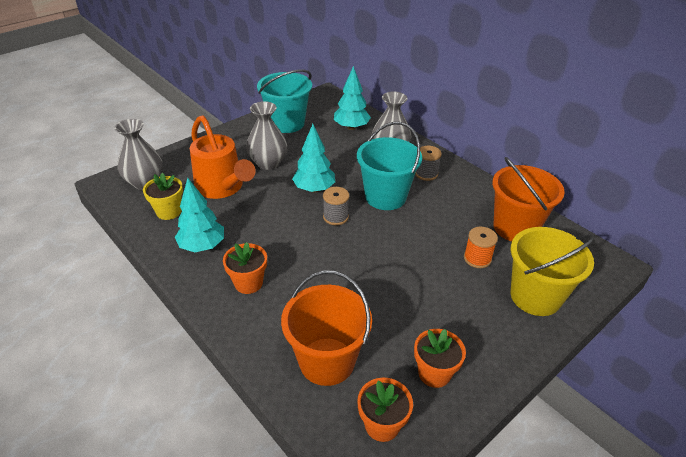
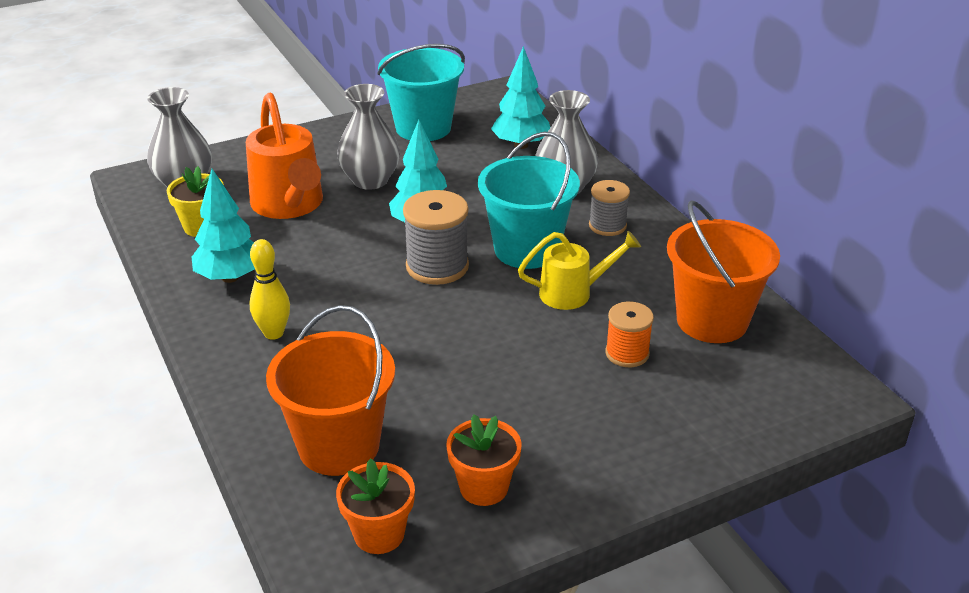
camera: 15 degrees right, 5 degrees down
(248, 283) = (273, 333): orange flower pot -> yellow bowling pin
(335, 217) = (437, 266): grey spool -> grey spool, size x1.59
(426, 222) = (573, 293): none -> yellow watering can
(535, 296) = (691, 418): yellow bucket -> none

